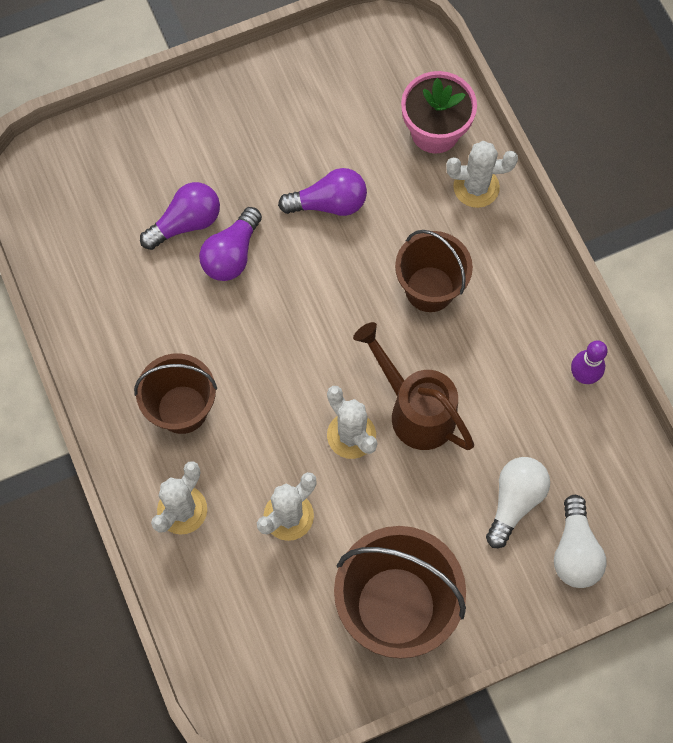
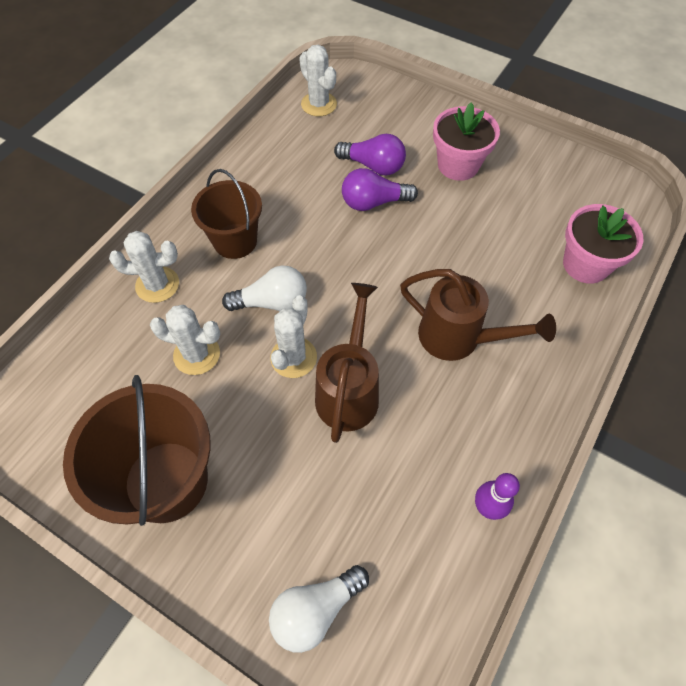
camera: 55 degrees right, 10 degrees down
(246, 147) = (458, 165): none -> pink flower pot
(328, 203) = (464, 234): purple light bulb -> none
(429, 289) = (458, 338): brown bucket -> brown watering can
(476, 187) = (571, 319): white cactus -> white cactus (319, 104)
(514, 501) = (326, 521): white light bulb -> white light bulb (272, 302)

